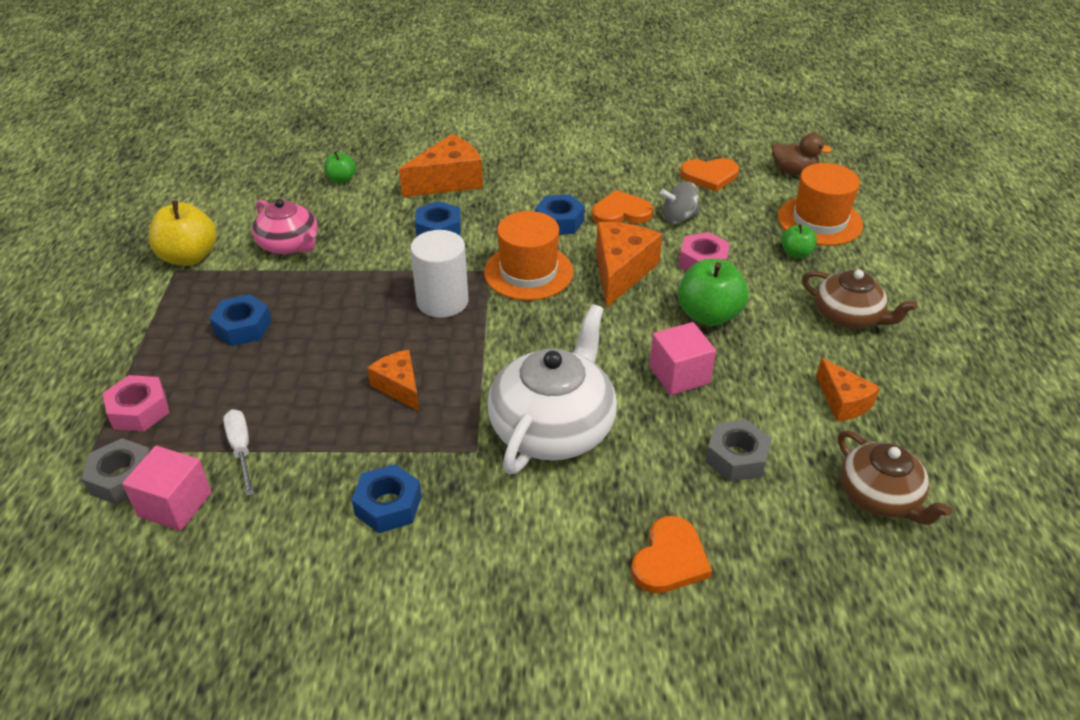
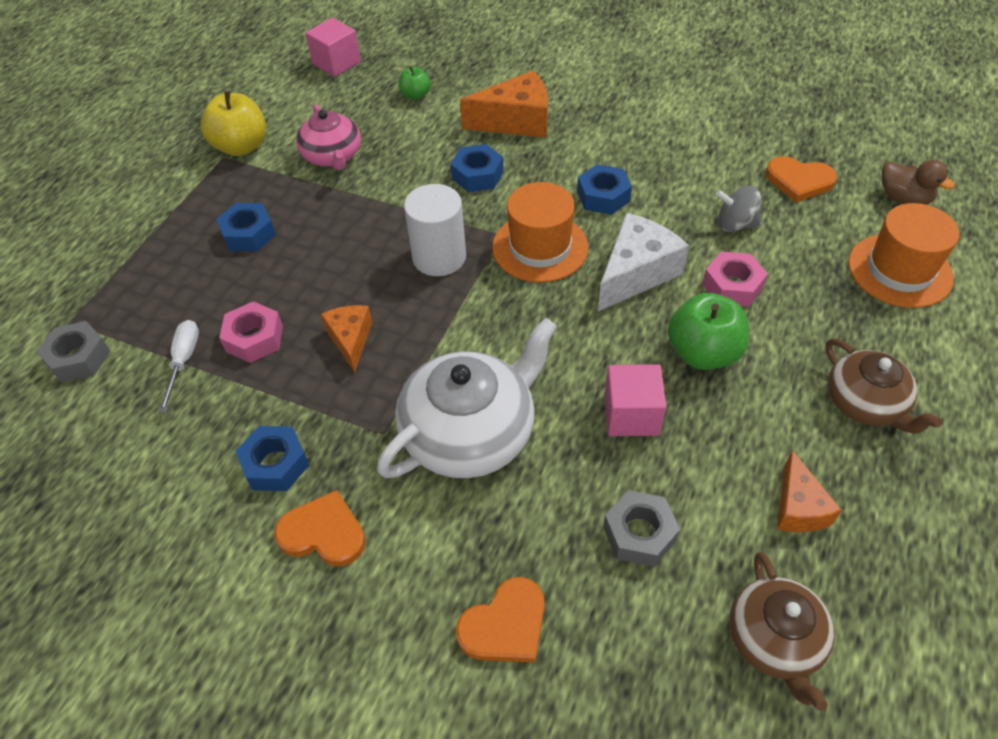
camera: 25 degrees right, 10 degrees up
(139, 410) = (124, 294): pink nut -> pink nut (254, 338)
(175, 504) = (105, 398): pink cube -> pink cube (336, 63)
(621, 212) = (674, 202): orange heart -> orange heart (323, 533)
(621, 271) = (636, 273): orange cheese -> white cheese
(796, 253) = (847, 304): green apple -> none

